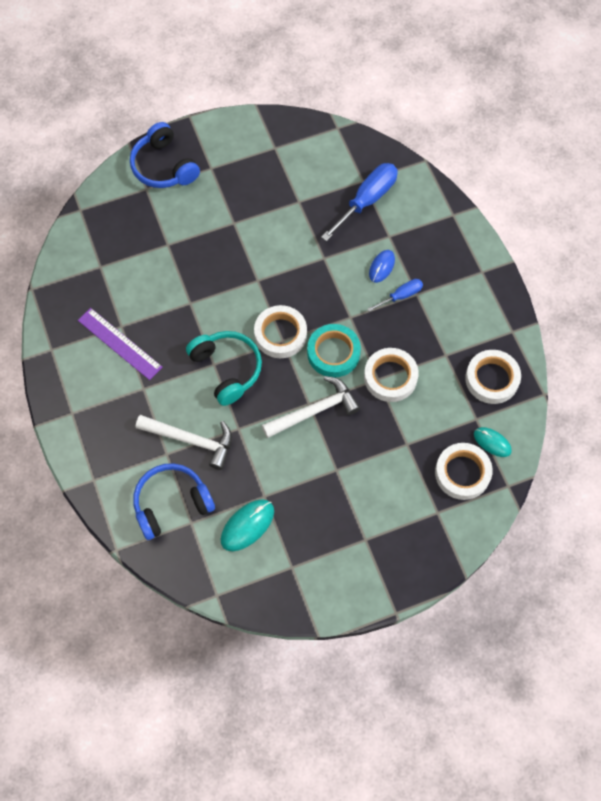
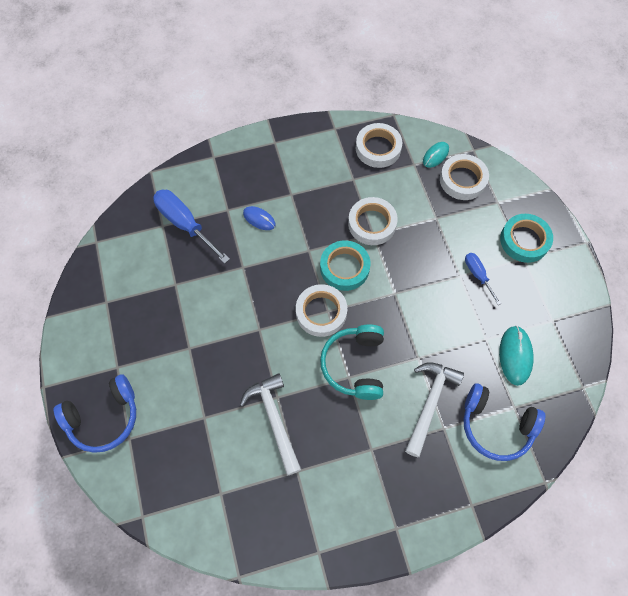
camera: 85 degrees left, 0 degrees up
(119, 343) = (318, 473): purple ruler -> none
(171, 504) = (496, 425): blue headphones -> blue headphones turned 45 degrees counterclockwise
(226, 369) = (355, 365): turquoise headphones -> turquoise headphones turned 60 degrees counterclockwise
(247, 525) = (515, 356): turquoise mouse -> turquoise mouse turned 45 degrees clockwise
(314, 411) = (402, 289): white hammer -> white hammer (274, 419)
(389, 541) = (524, 240): none -> turquoise tape
(401, 296) = (291, 206): blue screwdriver -> blue screwdriver (477, 275)

